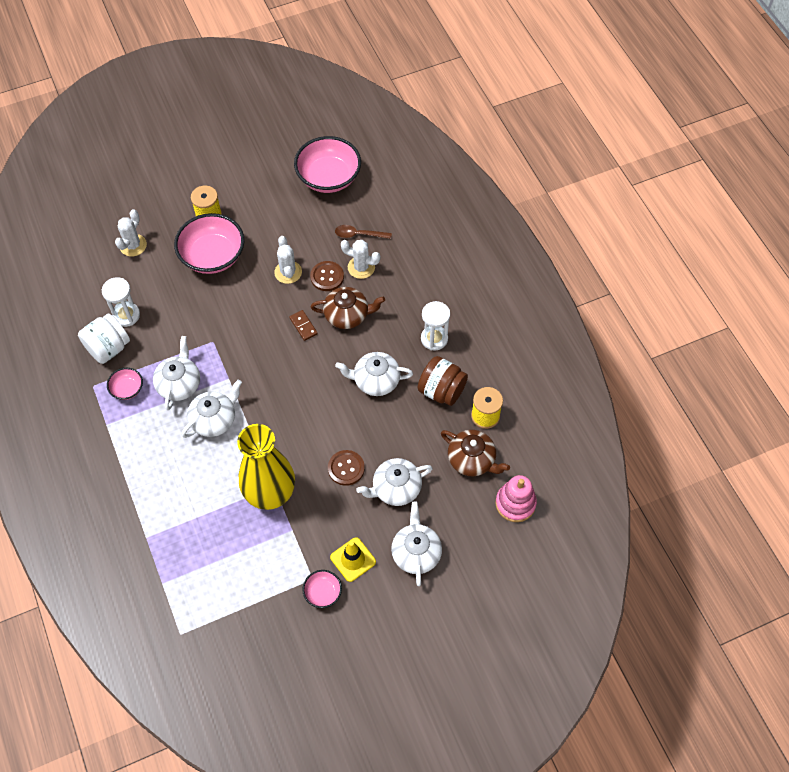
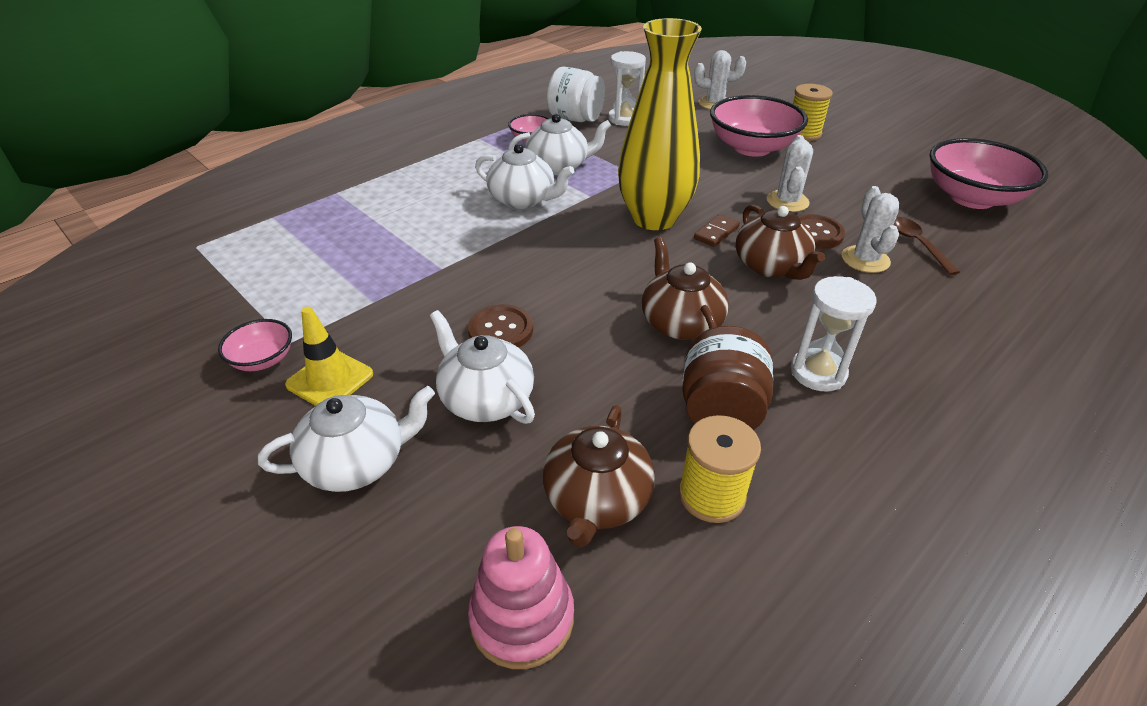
camera: 70 degrees right, 20 degrees down
(270, 494) = (427, 268): yellow vase -> yellow vase (654, 218)
(288, 272) = (787, 201): white cactus -> white cactus turned 45 degrees counterclockwise
(375, 380) = (680, 323): white teapot -> brown teapot

